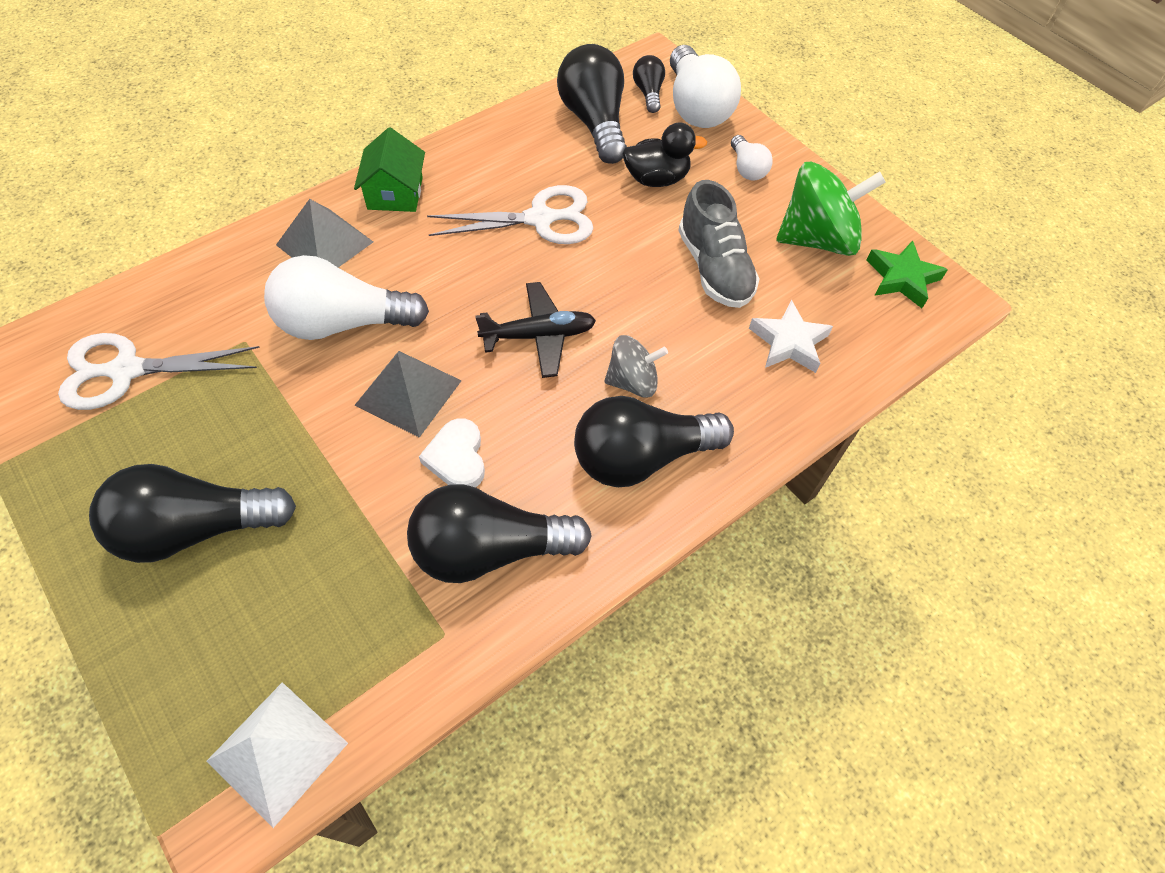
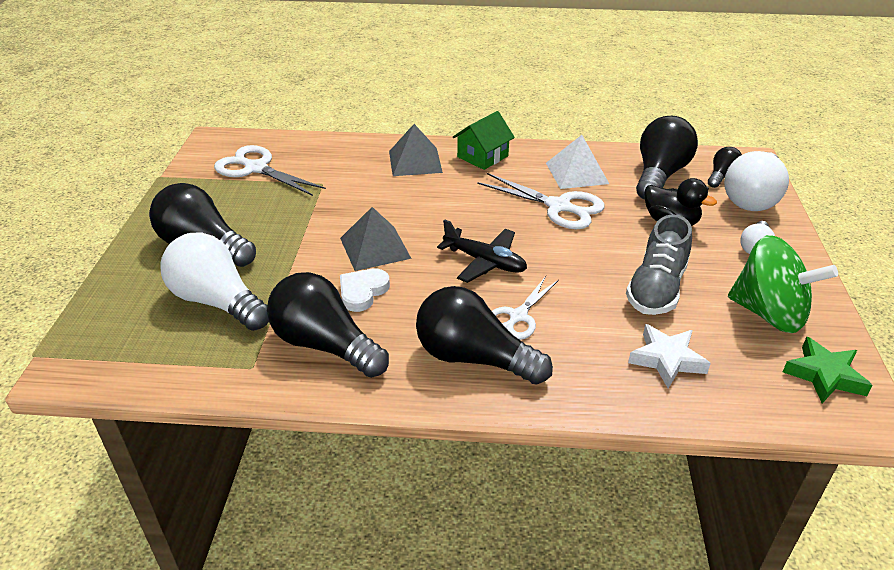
camera: 45 degrees right, 20 degrees down
(277, 751) = (116, 360): white pyramid -> white pyramid (577, 173)
(343, 323) = (380, 200): white light bulb -> white light bulb (217, 301)
(632, 381) = (518, 316): grey spinning top -> white scissors

